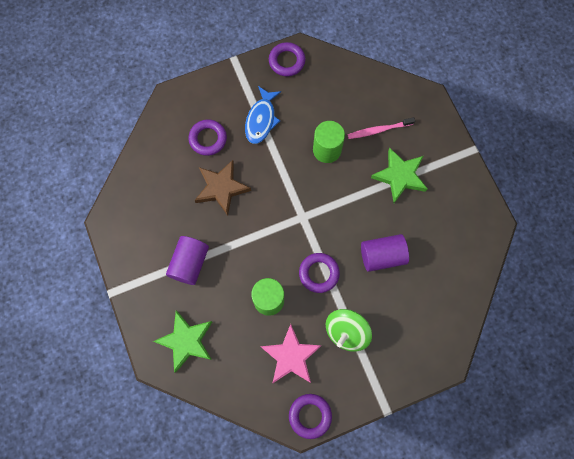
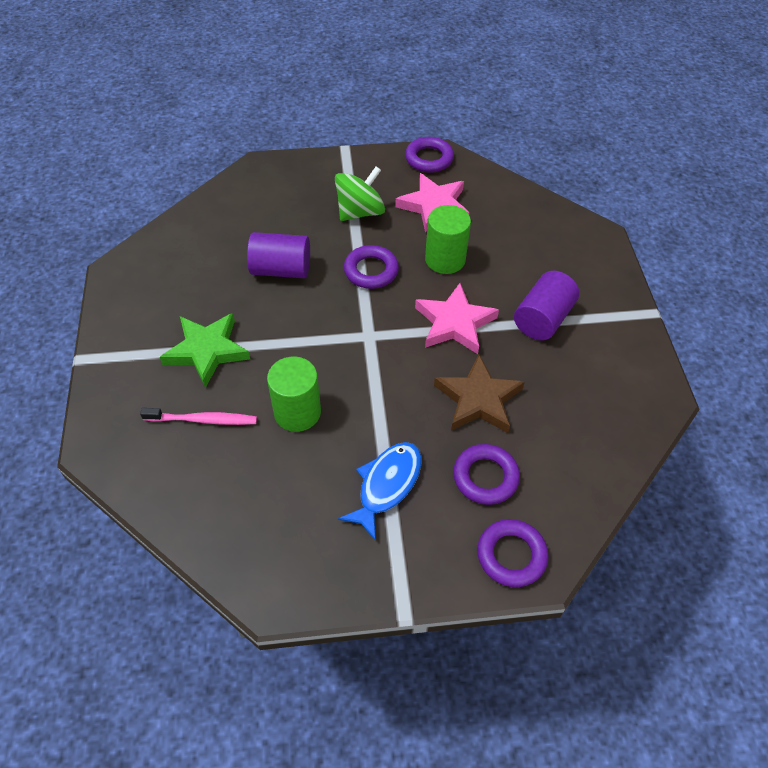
camera: 165 degrees left, 20 degrees down
(186, 341) = (559, 245): green star -> none
(249, 243) = (454, 323): none -> pink star
(287, 61) = (306, 580): purple ring -> purple ring (511, 555)

